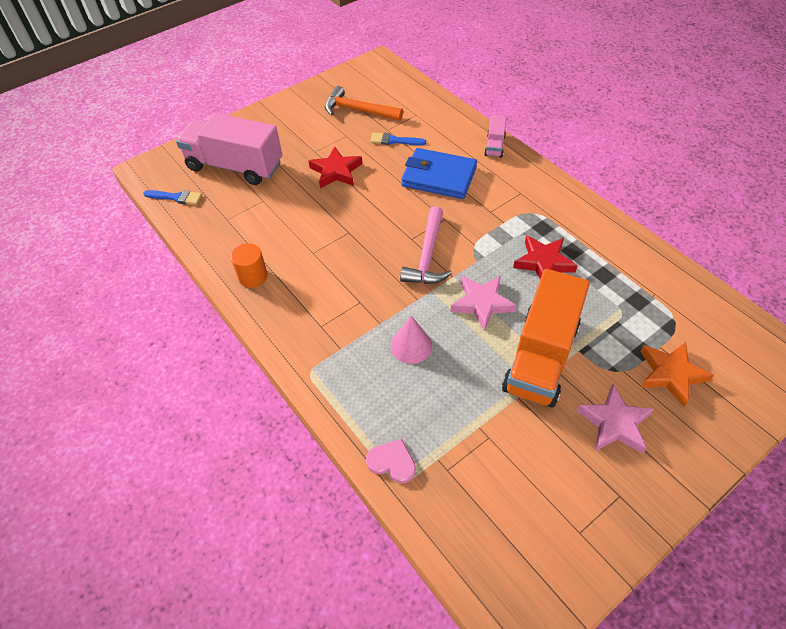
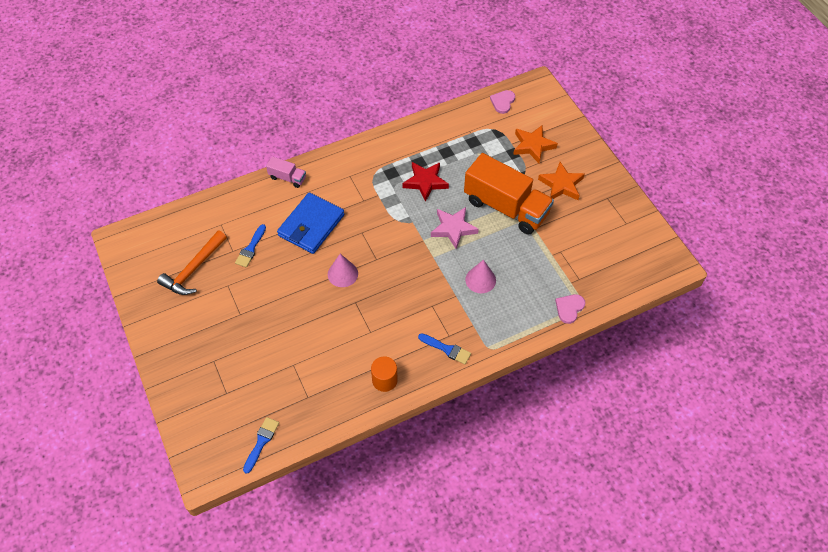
camera: 80 degrees left, 5 degrees up
(235, 166) = (235, 386): pink truck -> none
(301, 327) = (447, 349): none -> blue brush
(336, 171) = (275, 300): red star -> none
(383, 214) = (342, 274): none -> pink cone
(427, 255) = (397, 252): pink hammer -> none
(614, 423) = (561, 185): pink star -> orange star
(733, 324) = (502, 102): none -> pink heart

